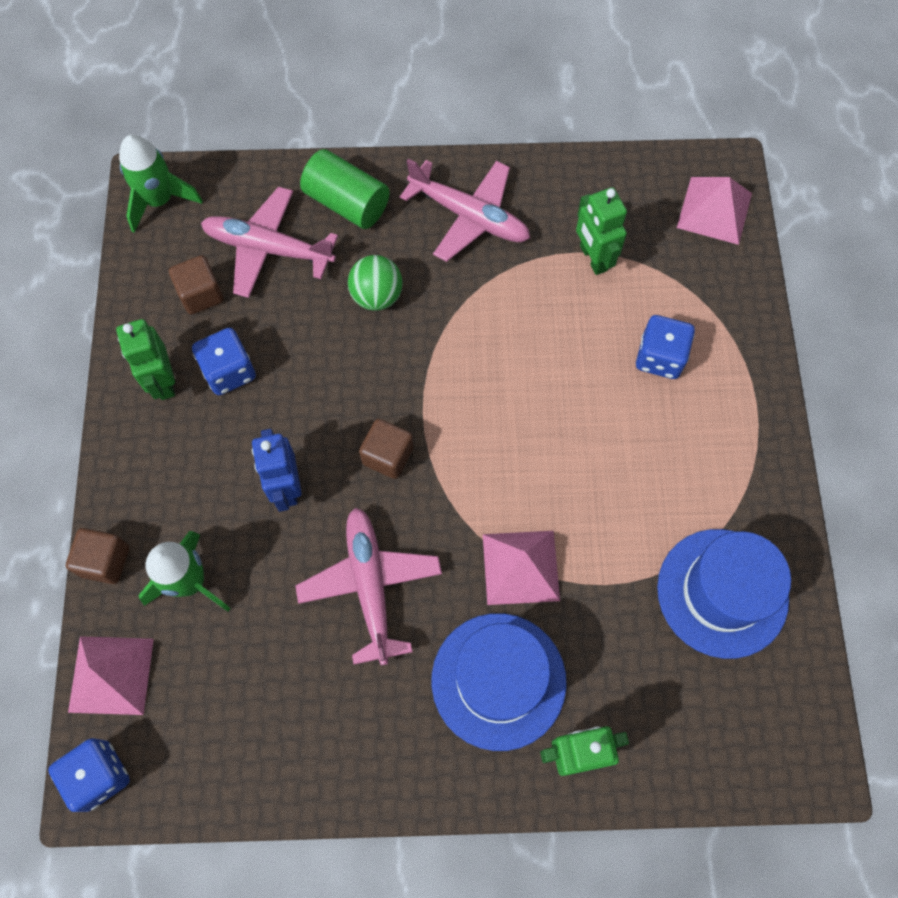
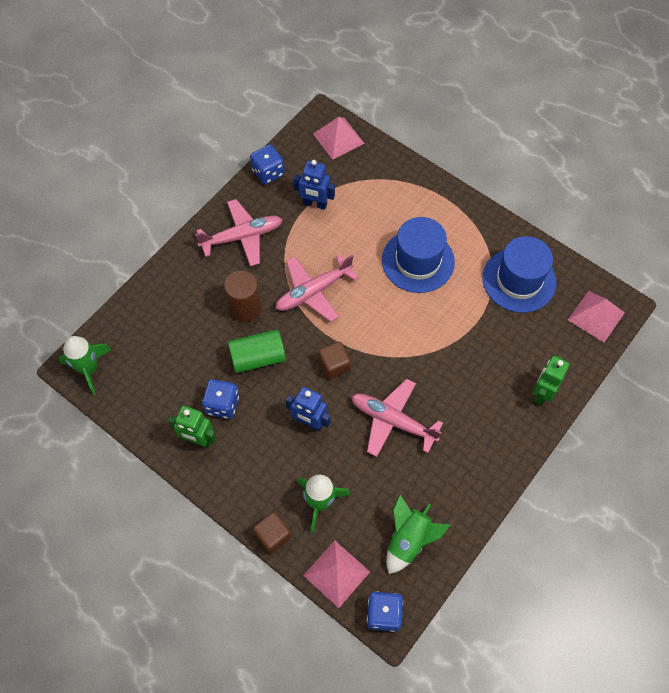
camera: 50 degrees left, 5 degrees down
(201, 294) = (165, 387): brown cube -> none
(221, 732) = (409, 540): none -> green rocket
(268, 249) = (170, 337): pink plane -> pink plane (313, 291)
(347, 203) = (180, 283): green cylinder -> green cylinder (258, 357)
(377, 296) = (245, 308): green ball -> brown cylinder
(498, 680) = (484, 400): blue hat -> blue hat (418, 261)
(521, 567) = (439, 350): pink pyramid -> pink pyramid (596, 316)
(593, 258) = (315, 204): green robot -> blue robot
(659, 357) = (389, 217): blue dice -> blue dice (268, 172)

